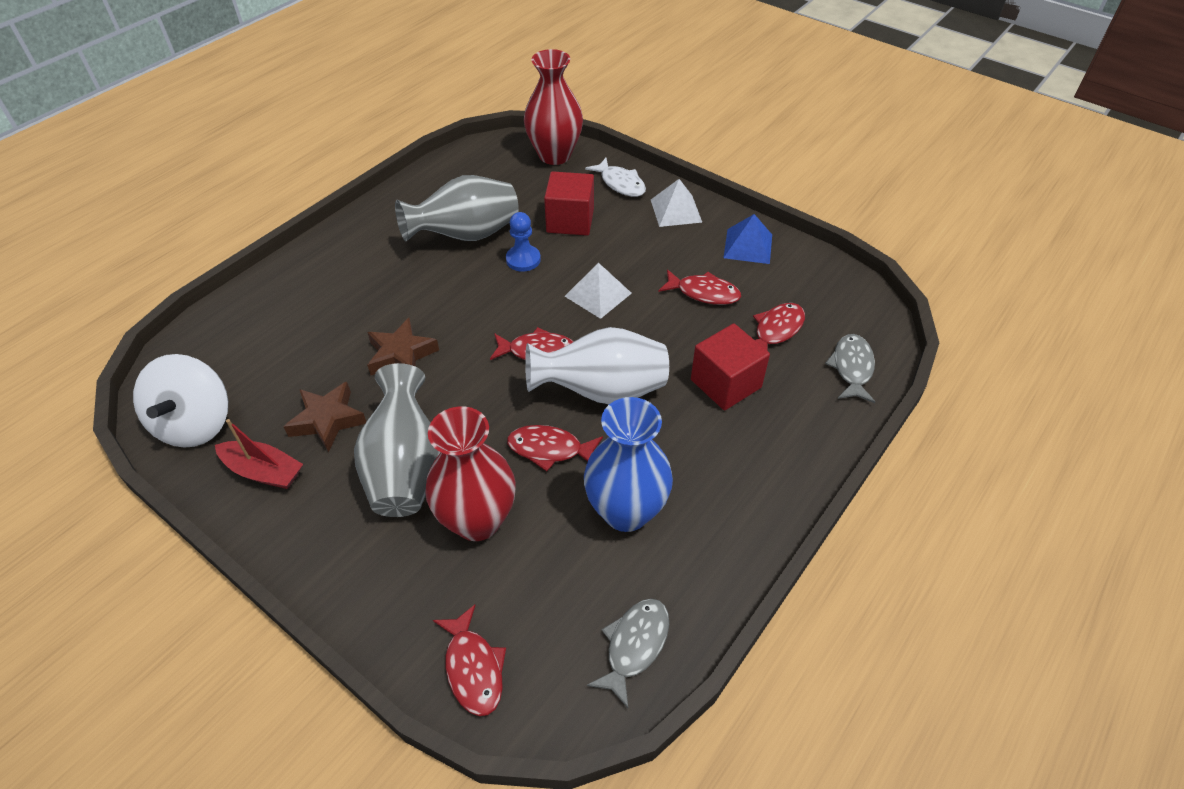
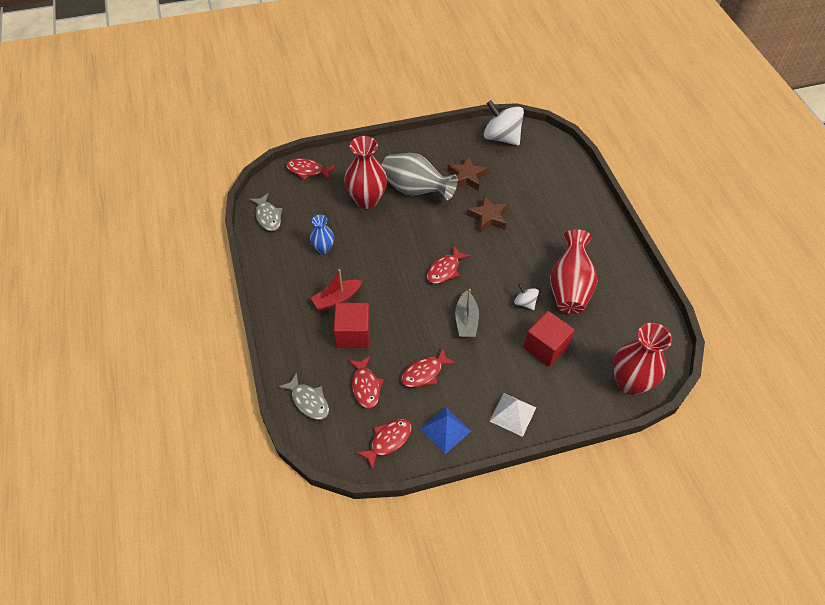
camera: 125 degrees right, 5 degrees up
(263, 471) = (454, 148): red boat -> red boat (337, 299)
(466, 235) = (569, 288): grey vase -> red vase
(523, 259) = (525, 303): blue pawn -> white spinning top
(550, 449) = (379, 241): red fish -> red fish (388, 441)
(598, 294) = (466, 320): white pyramid -> grey boat
(601, 391) = (395, 280): white vase -> none
(620, 183) = (567, 401): white fish -> none
(626, 511) = (323, 248): blue vase -> blue vase, size x0.55

